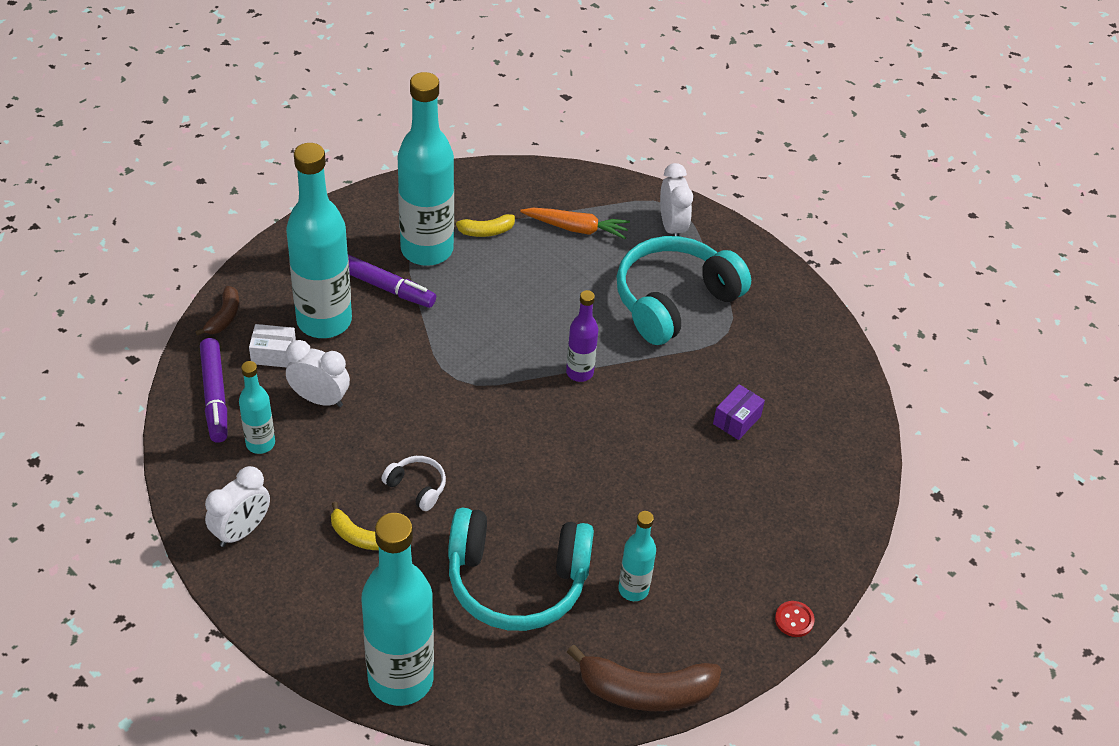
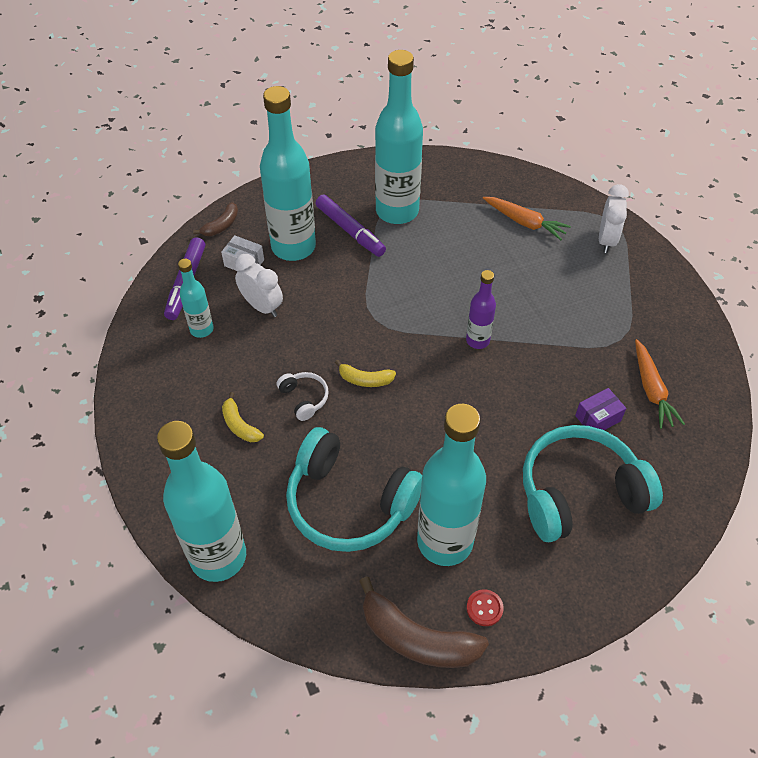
camera: 25 degrees right, 5 degrees up
(241, 531) = (155, 394): white clock -> none
(485, 231) = (449, 207): yellow banana -> yellow banana (365, 380)
(633, 589) = (445, 541): turquoise bottle -> turquoise bottle, size x2.01
(674, 300) = (583, 301): turquoise headphones -> turquoise headphones (579, 493)
(779, 376) = (651, 390): none -> orange carrot
(794, 620) = (579, 617): red button -> red button (484, 608)

